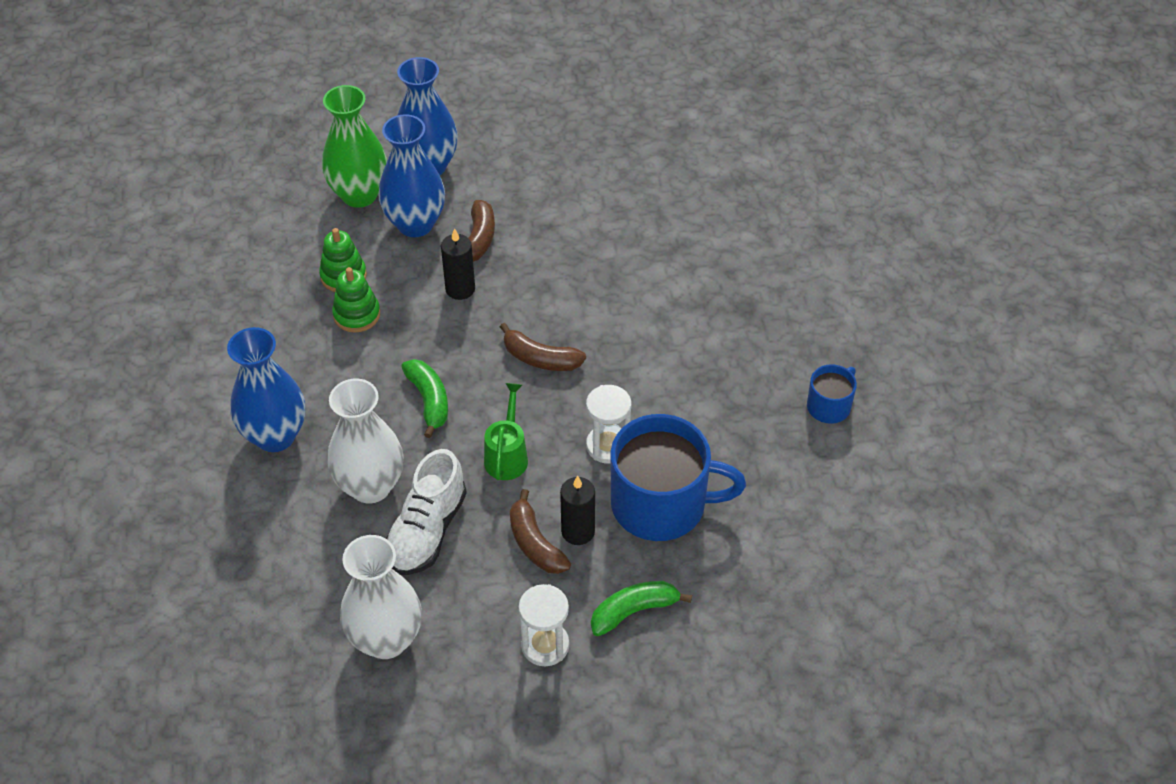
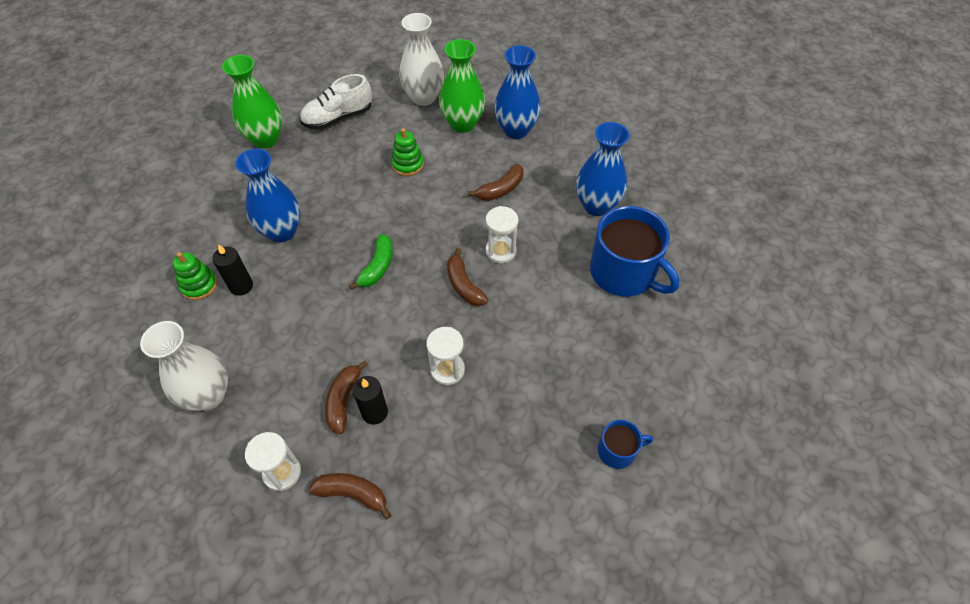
camera: 40 degrees right, 5 degrees up
(130, 352) = (265, 139): none -> green vase
(357, 315) = (392, 191): green stacking toy -> green stacking toy (199, 285)
(370, 486) = (296, 296): white vase -> white vase (423, 97)
(415, 224) = (475, 158): blue vase -> blue vase (596, 205)
(427, 531) = (296, 345): white shoe -> white shoe (338, 118)
(460, 289) = (461, 212): black candle -> black candle (241, 286)
(507, 455) = (385, 332): green watering can -> none
(543, 302) = (500, 251): none -> white hourglass
(634, 611) = (353, 494): green banana -> brown banana
(661, 504) = (441, 434): blue mug -> blue mug (624, 272)

